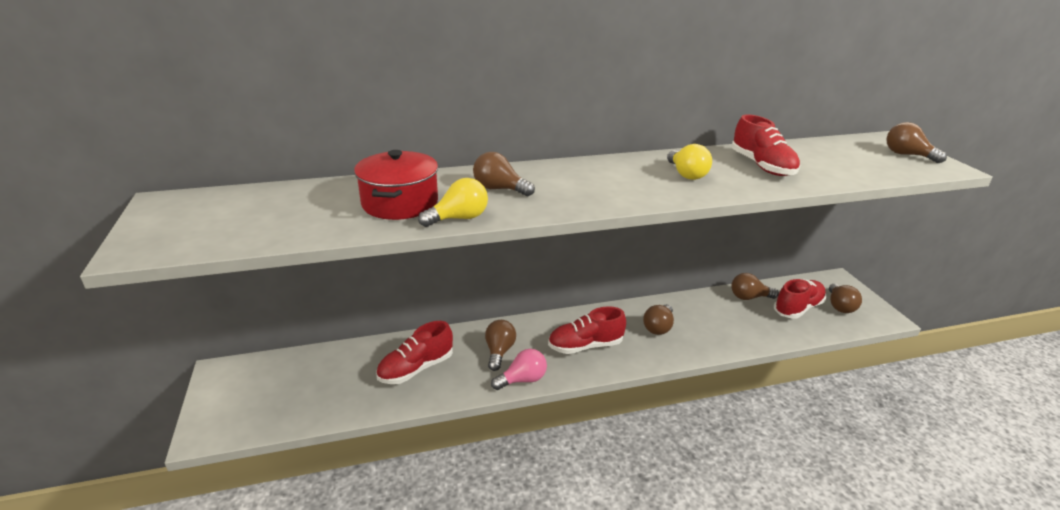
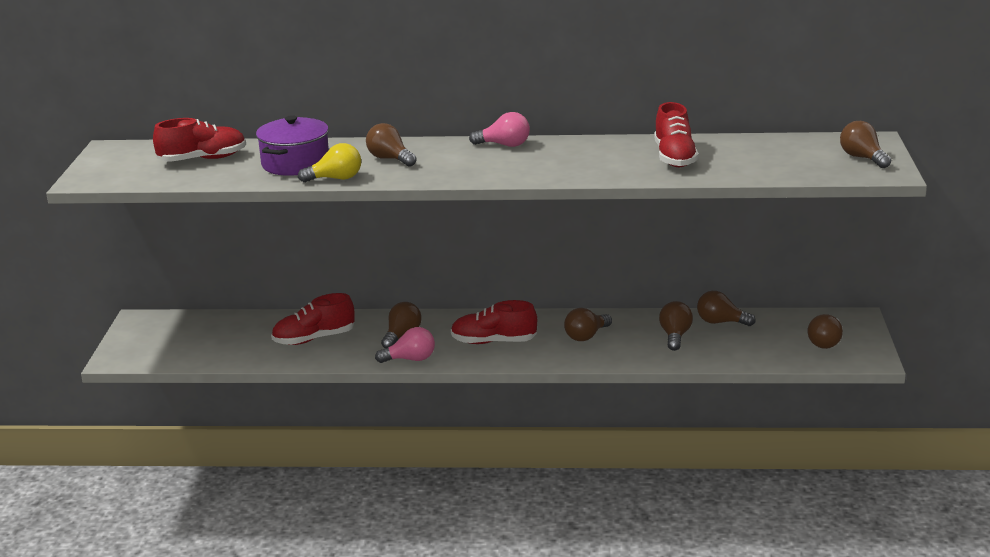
camera: 20 degrees right, 5 degrees down
(400, 203) = (295, 163): red pot -> purple pot
(598, 165) = (504, 145): none -> pink light bulb
(686, 174) = (583, 159): yellow light bulb -> none
(727, 316) = (675, 336): none -> brown light bulb
(797, 308) = (770, 338): red shoe -> red shoe (203, 159)

